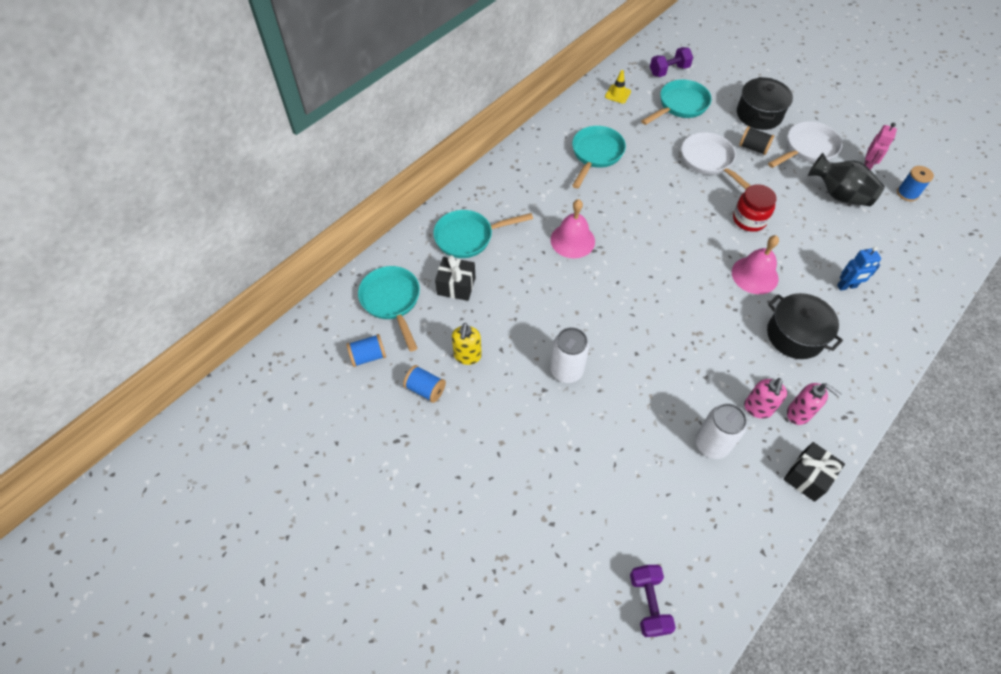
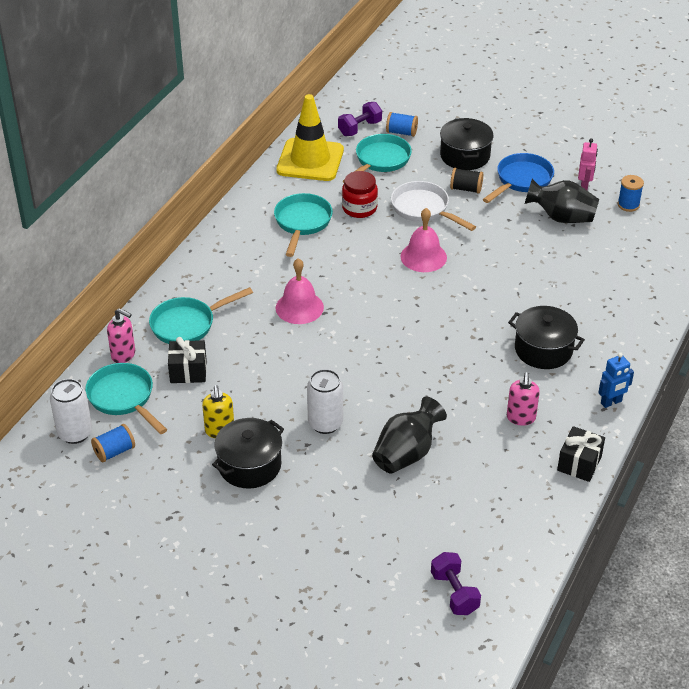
camera: 15 degrees left, 15 degrees down
(425, 389) = (185, 468): blue spool -> blue spool (401, 132)
(485, 400) = (249, 465): none -> black pot
(617, 94) = (310, 160): yellow traffic cone -> yellow traffic cone, size x2.46
(636, 423) = (406, 453): none -> black vase
(711, 444) = (483, 456): white can -> white can (75, 433)
(749, 219) = (476, 256): red jar -> red jar (359, 208)
(754, 275) = (493, 305): pink bell -> pink bell (423, 257)
(799, 413) = (560, 414): pink soap dispenser -> pink soap dispenser (123, 355)
(807, 149) = (521, 180): white pan -> blue pan
(847, 286) = (585, 298): blue robot -> blue robot (611, 402)

